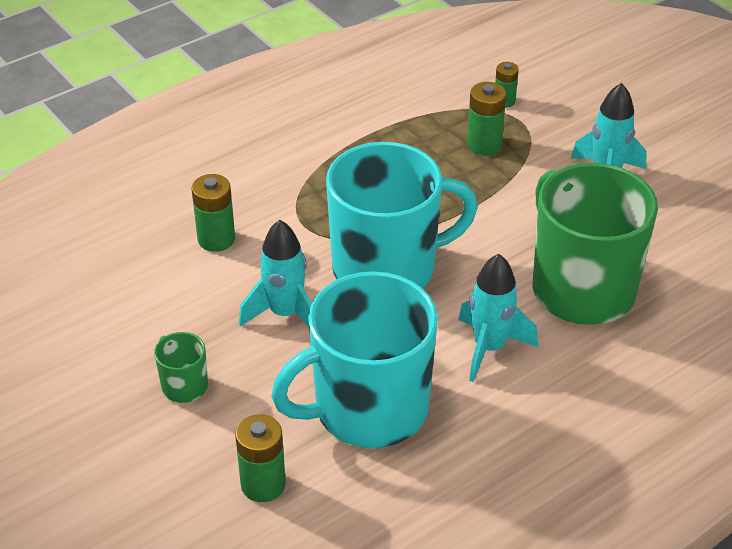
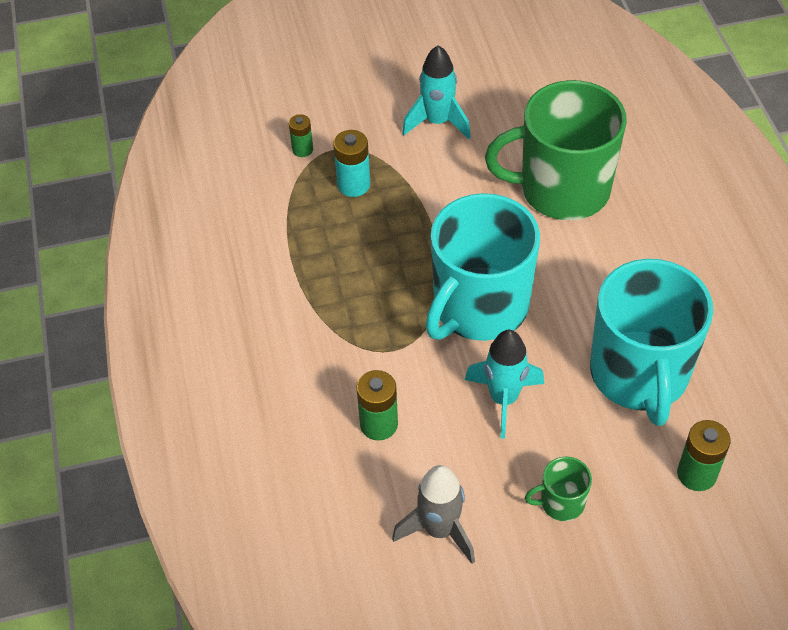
camera: 65 degrees left, 10 degrees up
(120, 309) = (439, 530): none -> grey rocket
(387, 268) = (479, 307): turquoise mug -> turquoise mug turned 150 degrees counterclockwise
(484, 144) = (353, 185): green battery -> turquoise battery
(489, 348) = (603, 271): turquoise rocket -> none

